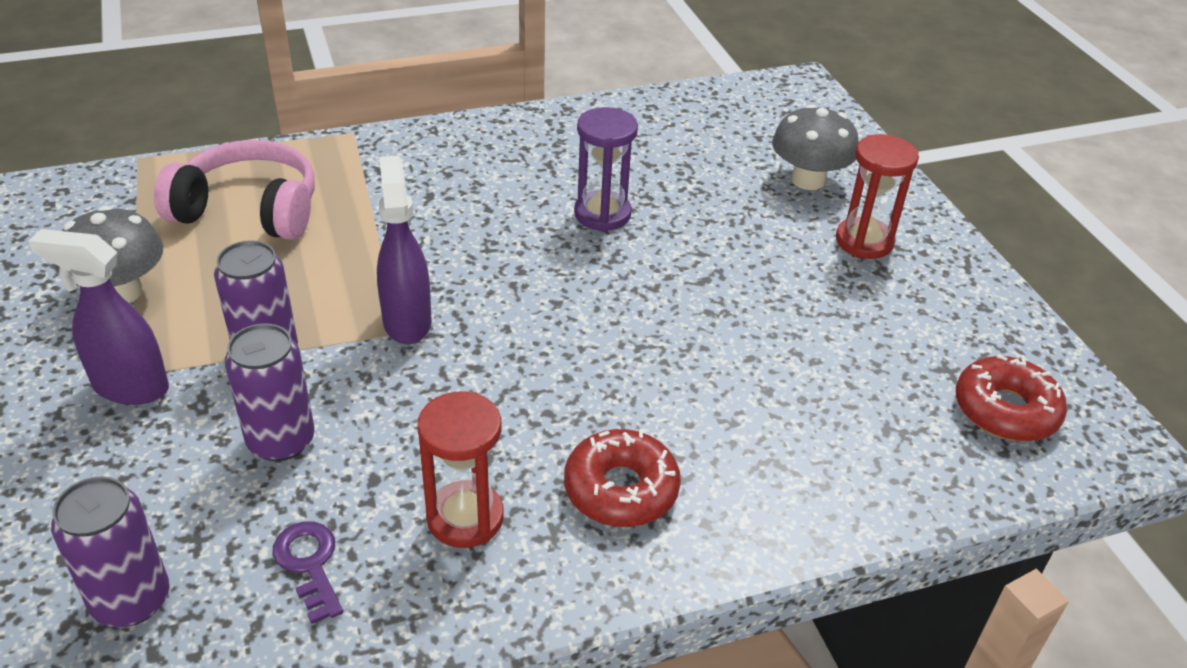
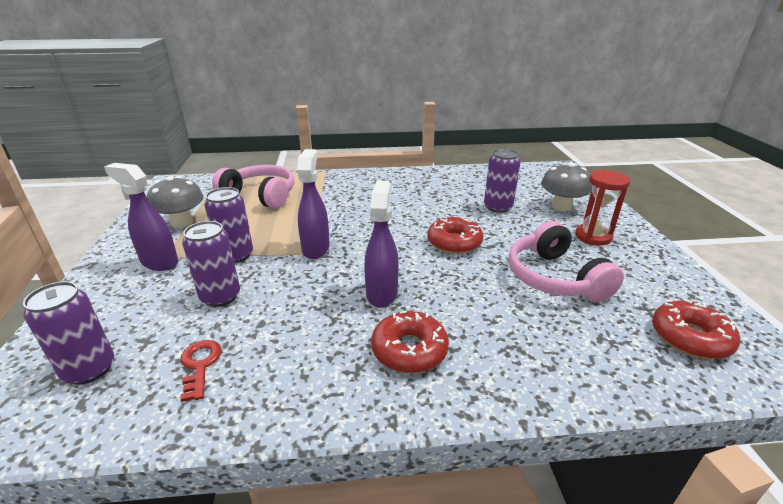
camera: 15 degrees right, 10 degrees down
(309, 564) = (200, 365): purple key -> red key
(465, 517) = (305, 352): red hourglass -> none
(550, 397) = (382, 293): none -> purple spray bottle
(602, 214) = (440, 212): purple hourglass -> none
(642, 280) = (454, 242): none -> red donut
(701, 192) = (498, 207): none -> purple can
(813, 332) = (554, 278): none -> pink headphones

